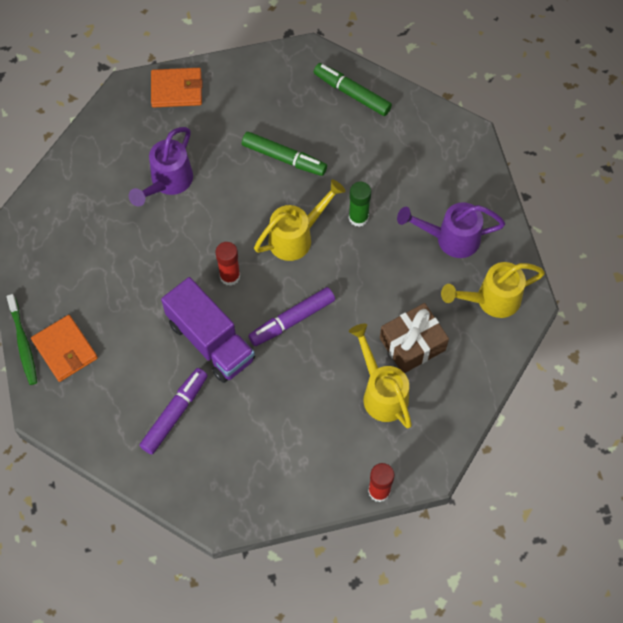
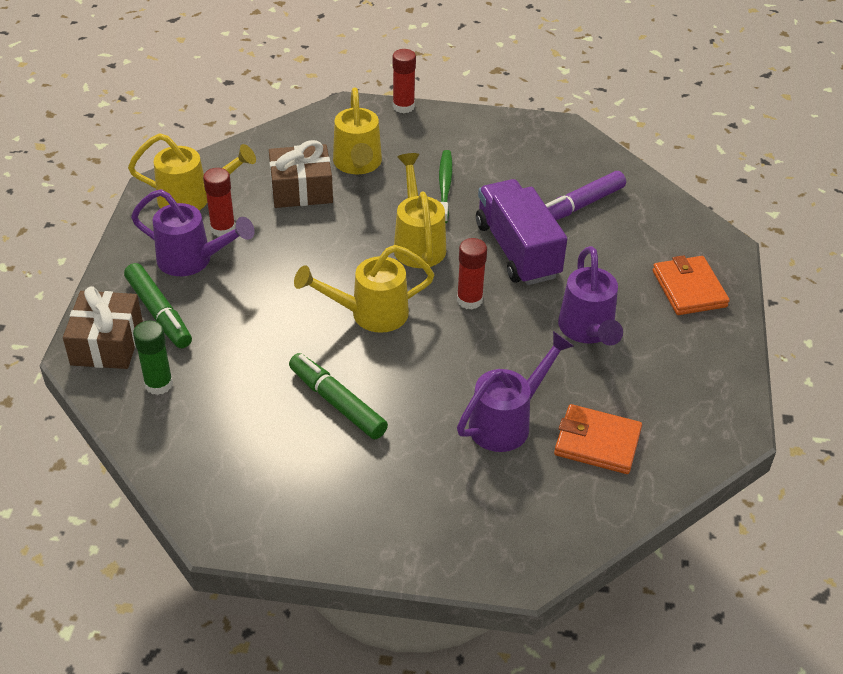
camera: 160 degrees left, 20 degrees down
(23, 343) = (739, 308): green toothbrush -> green toothbrush (445, 186)
(133, 278) = (588, 331): none -> purple watering can
(176, 90) = (446, 545): orange wallet -> orange wallet (597, 442)
(292, 320) = (418, 242): purple marker -> yellow watering can
(352, 93) = (195, 454): green marker -> green marker (159, 313)
(358, 218) = (283, 311): green glue stick -> green glue stick (158, 384)
(448, 278) = (223, 229): none -> red glue stick
(460, 149) = (107, 343): none -> brown gift

